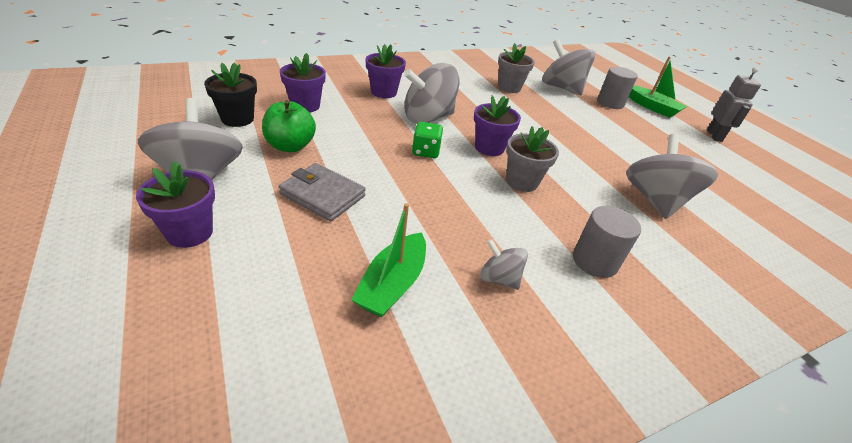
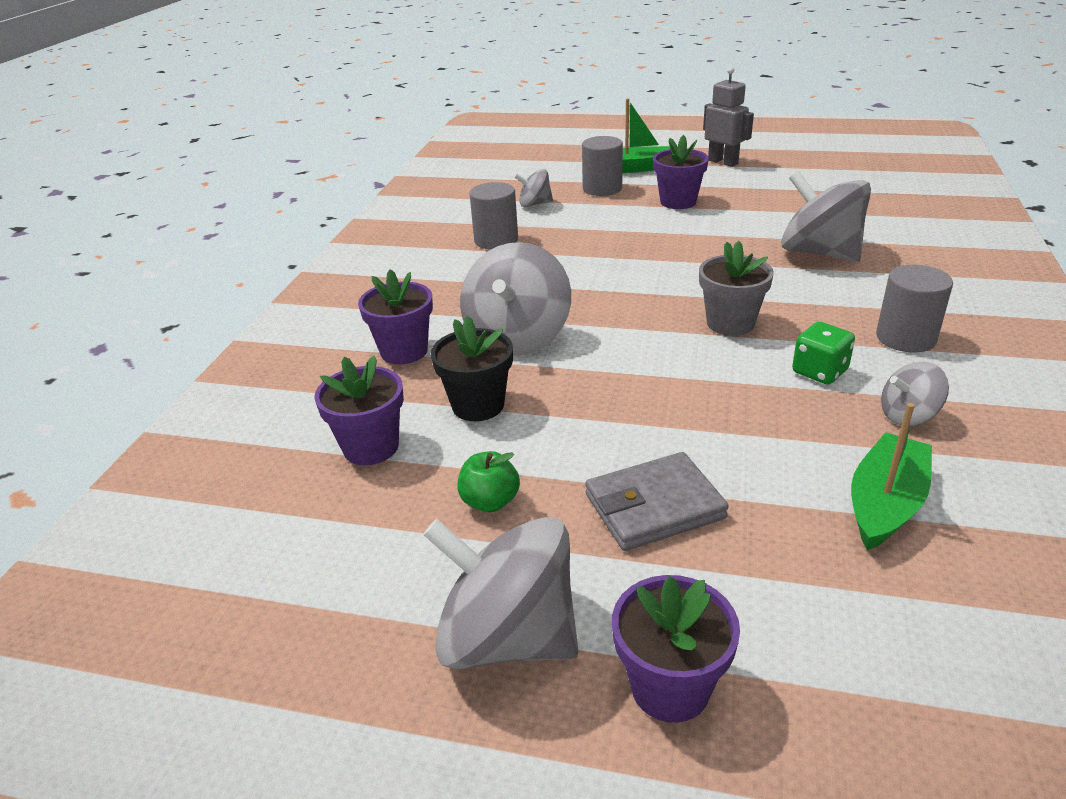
camera: 45 degrees left, 5 degrees down
(237, 119) = (344, 542): black flower pot -> black flower pot (478, 405)
(290, 146) = (490, 501): green apple -> green apple, size x0.65
(392, 284) = (885, 503): green boat -> green boat turned 120 degrees counterclockwise
(426, 152) = (607, 372): green dice -> green dice (819, 372)
(489, 148) = (637, 317): purple flower pot -> purple flower pot (678, 202)
(509, 87) = (496, 240): grey flower pot -> grey cylinder
(561, 88) = (534, 204): grey spinning top -> grey spinning top, size x0.51

